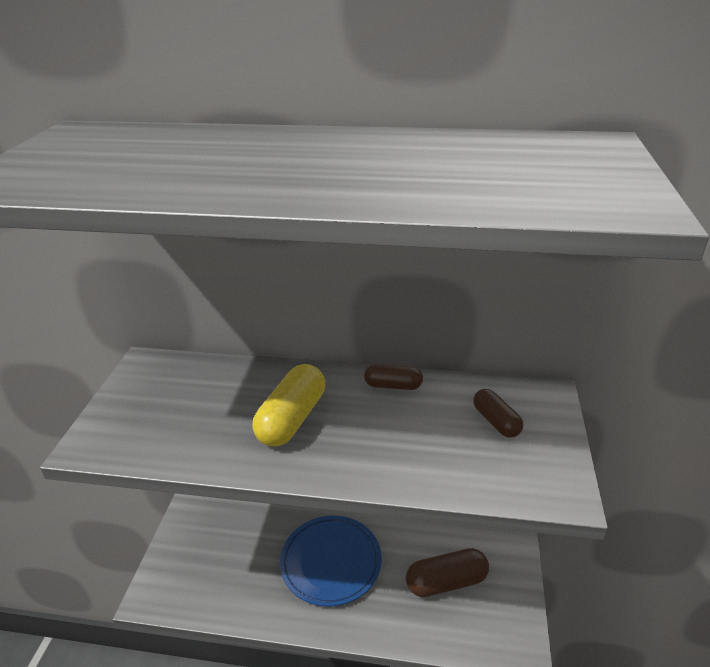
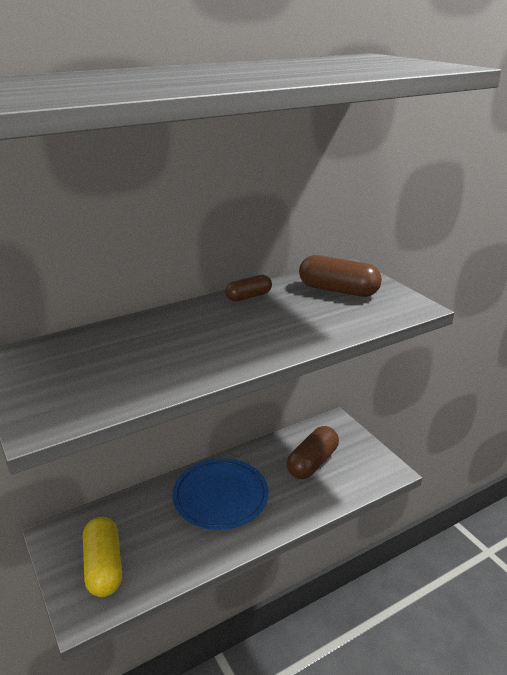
camera: 40 degrees left, 5 degrees down
(292, 418) = (201, 339): yellow capsule -> yellow capsule (104, 566)
(496, 421) = (338, 290): brown capsule -> brown capsule, size x1.68

